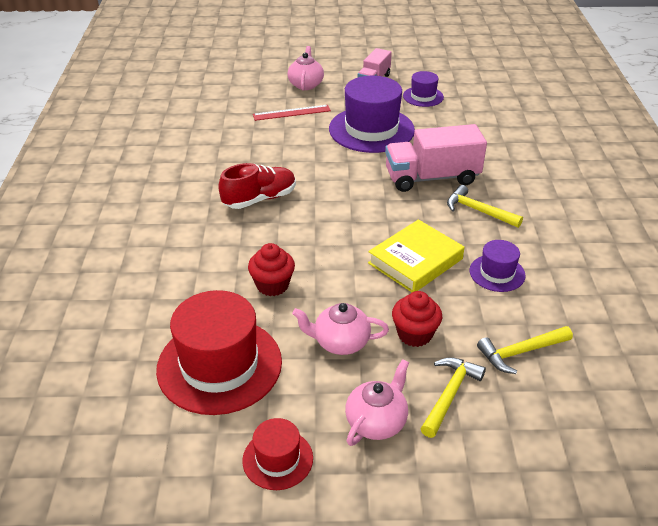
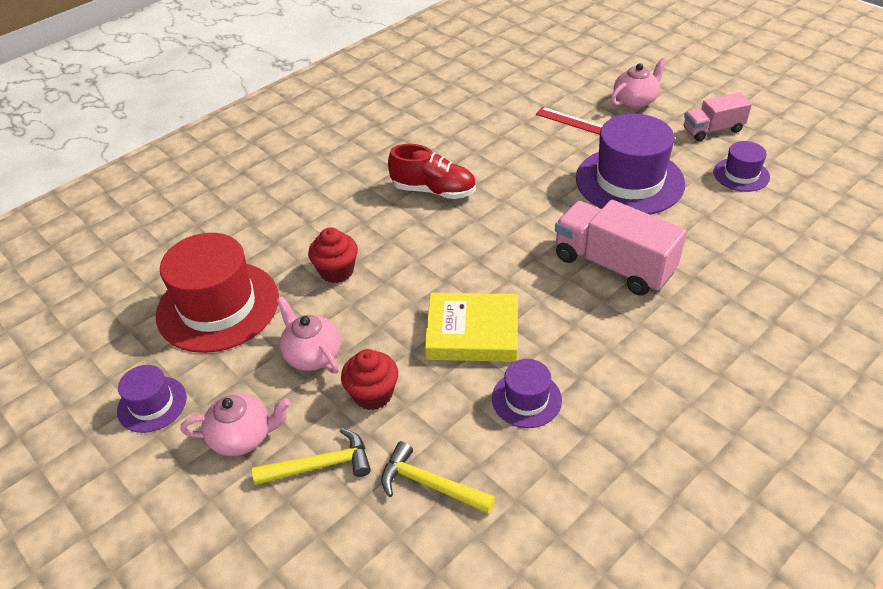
camera: 50 degrees right, 5 degrees up
(277, 459) = (152, 404): red hat -> purple hat
(478, 211) = (606, 328): yellow hammer -> none

